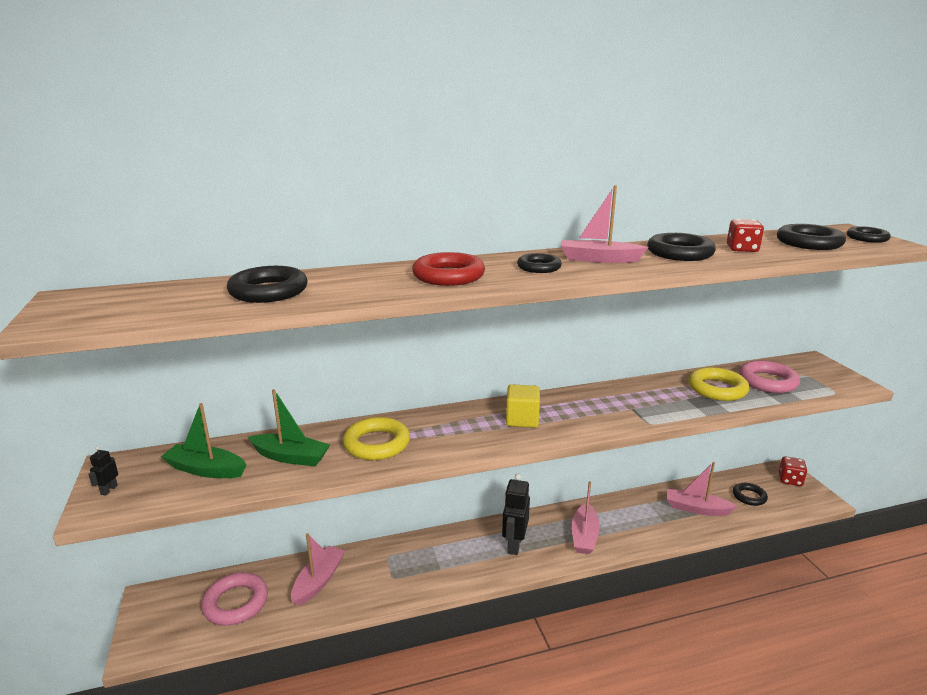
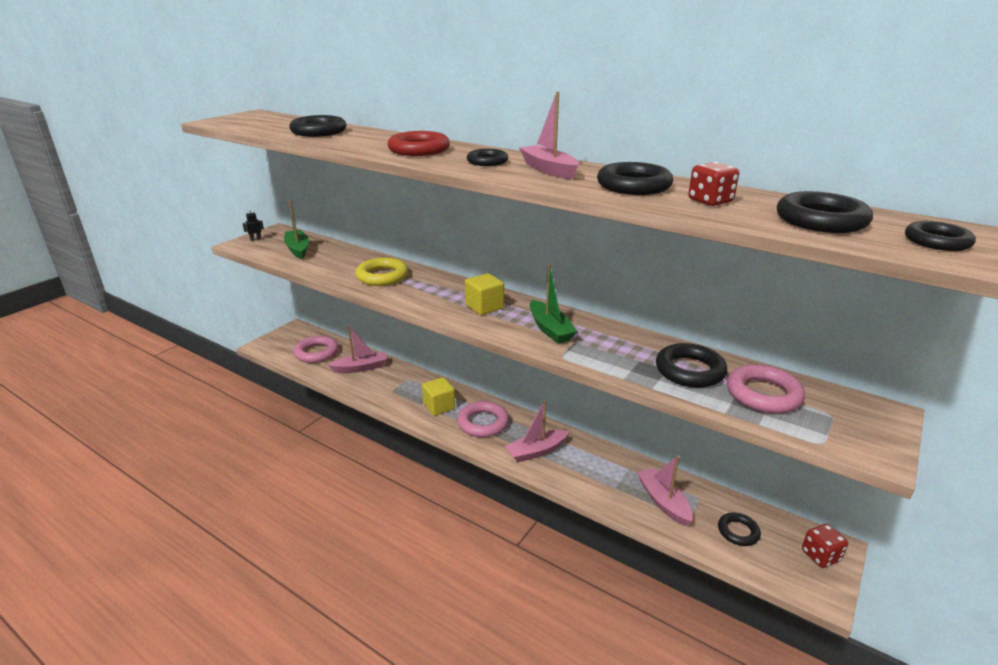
camera: 50 degrees right, 5 degrees up
(291, 457) = (336, 262): green boat -> green boat (550, 329)
(458, 558) = (439, 406): none -> yellow cube
(514, 545) = (483, 423): black robot -> pink ring
(717, 389) = (689, 371): yellow ring -> black ring

